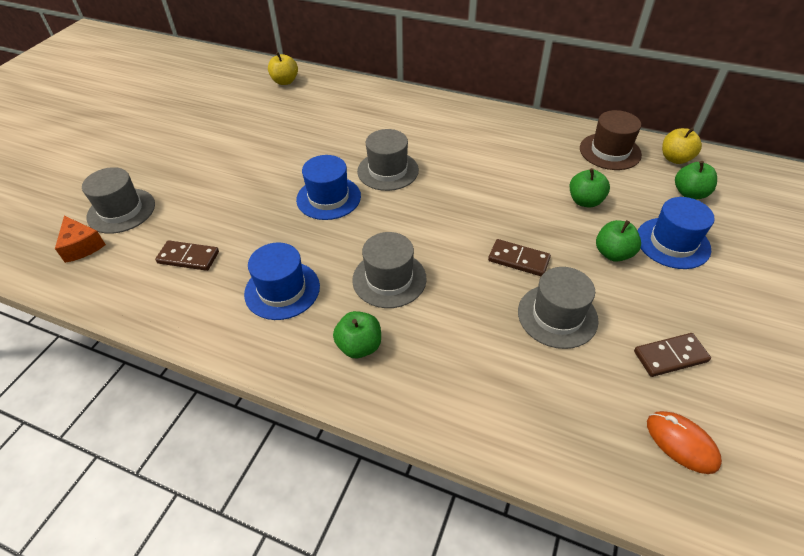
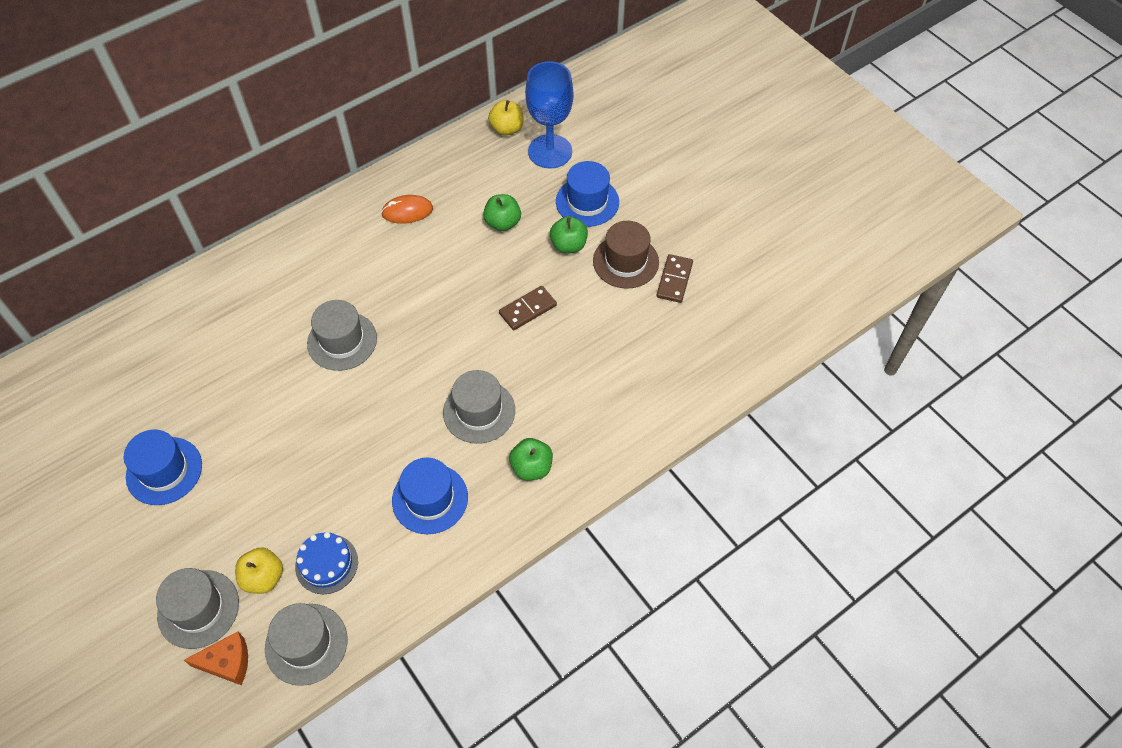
camera: 60 degrees left, 10 degrees up
(188, 257) = (326, 564): brown domino -> blue cake
(285, 81) = (94, 359): yellow apple -> yellow apple (263, 577)
(328, 198) = (339, 409): blue hat -> blue hat (164, 471)
(557, 316) = (597, 321): grey hat -> grey hat (306, 644)
(610, 151) = (461, 163): brown hat -> brown hat (625, 261)
(681, 443) = (732, 322): orange mouse -> orange mouse (407, 211)
(689, 193) = (550, 151): green apple -> blue goblet

